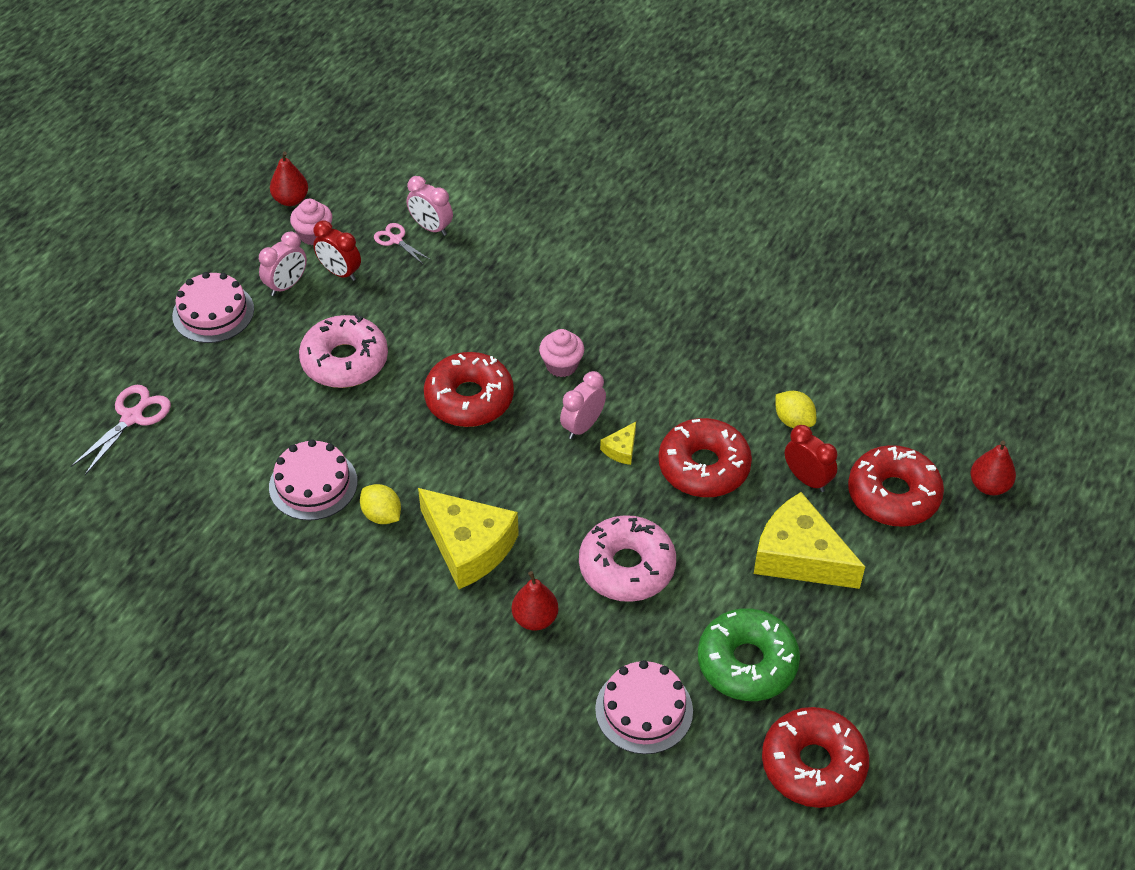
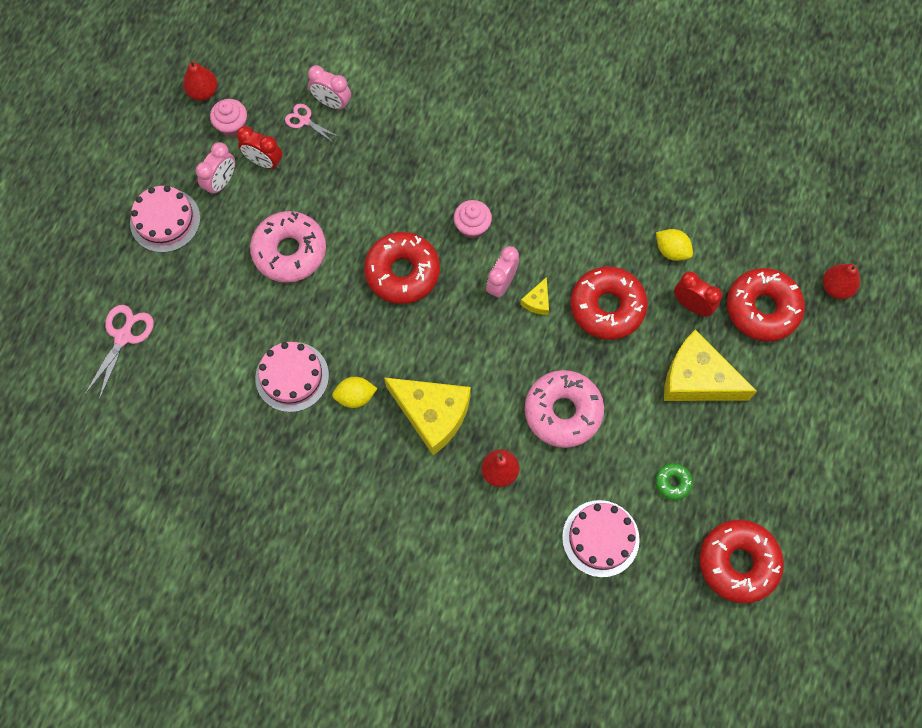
camera: 10 degrees left, 20 degrees up
(382, 515) = (355, 396): yellow lemon -> yellow lemon turned 45 degrees counterclockwise
(747, 663) = (672, 482): green donut -> green donut, size x0.46

